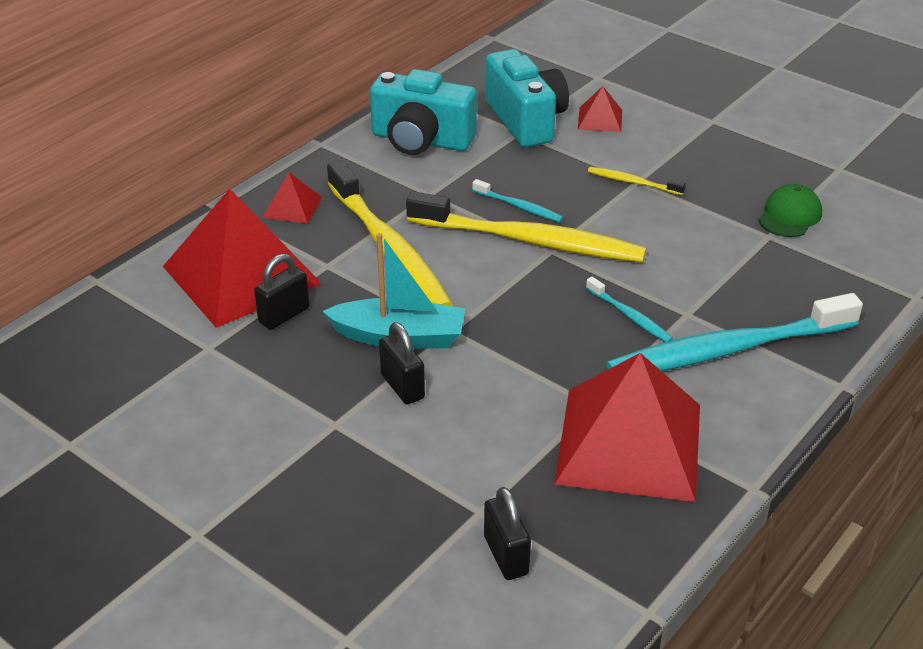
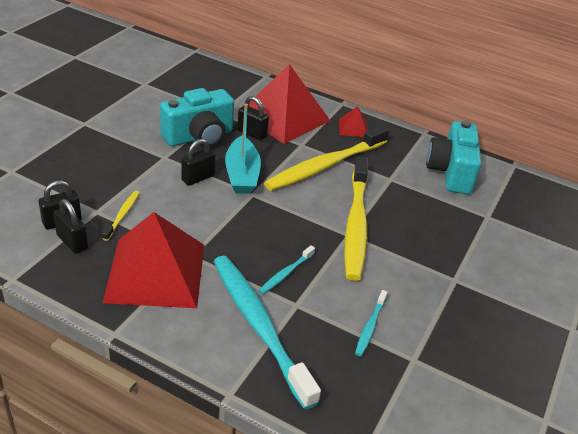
camera: 75 degrees right, 0 degrees up
(519, 207) = (393, 218): turquoise toothbrush -> turquoise toothbrush (370, 327)
(526, 120) = (505, 219): turquoise camera -> turquoise camera (199, 137)
(559, 540) = (72, 242): none -> black padlock
(600, 119) = (531, 258): red pyramid -> none
(633, 182) = (452, 277): yellow toothbrush -> yellow toothbrush (122, 215)
(789, 215) = (449, 376): green cap -> none

